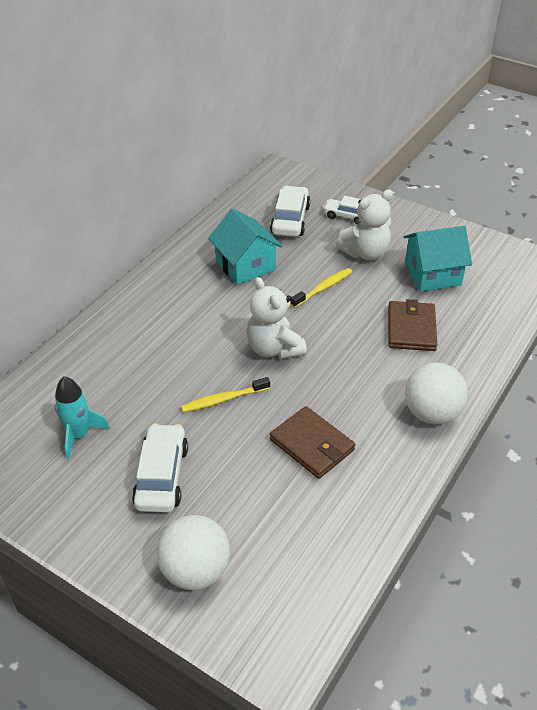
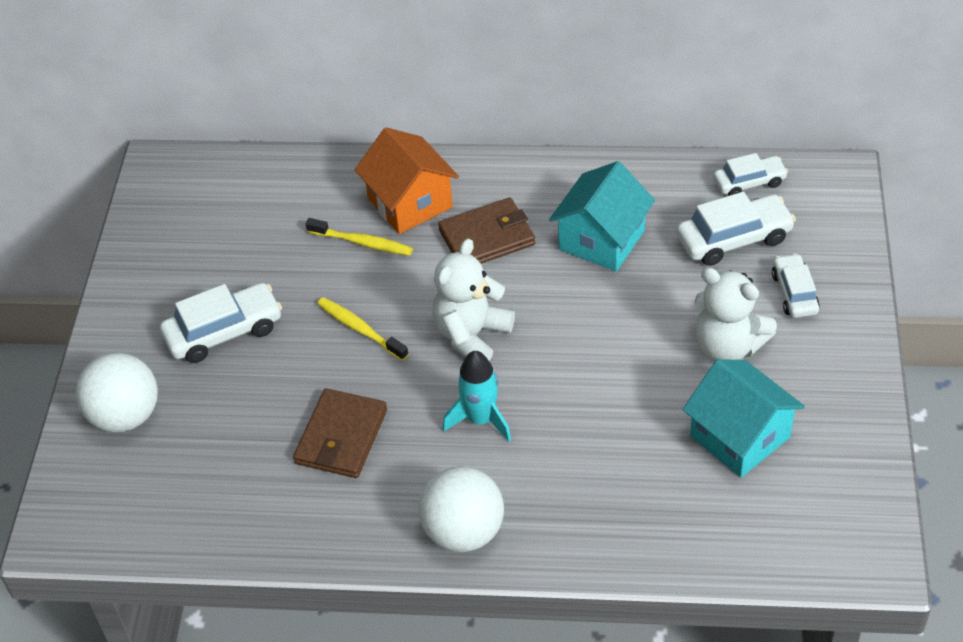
camera: 65 degrees right, 5 degrees up
(79, 435) = (238, 241): turquoise rocket -> turquoise rocket (480, 419)
(133, 333) = (410, 203): none -> orange house
(254, 198) = (749, 182): none -> white car
(323, 288) = (617, 333): yellow toothbrush -> yellow toothbrush (362, 243)
(411, 328) = (606, 455): brown wallet -> brown wallet (487, 237)

